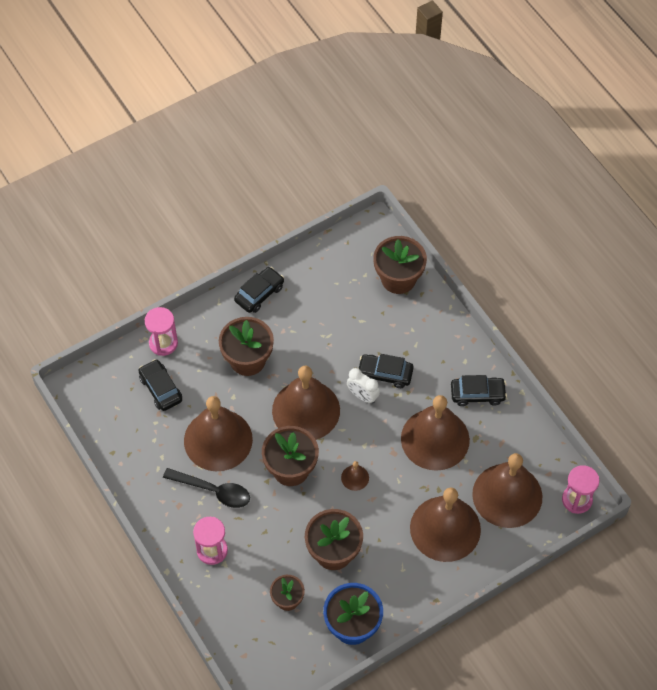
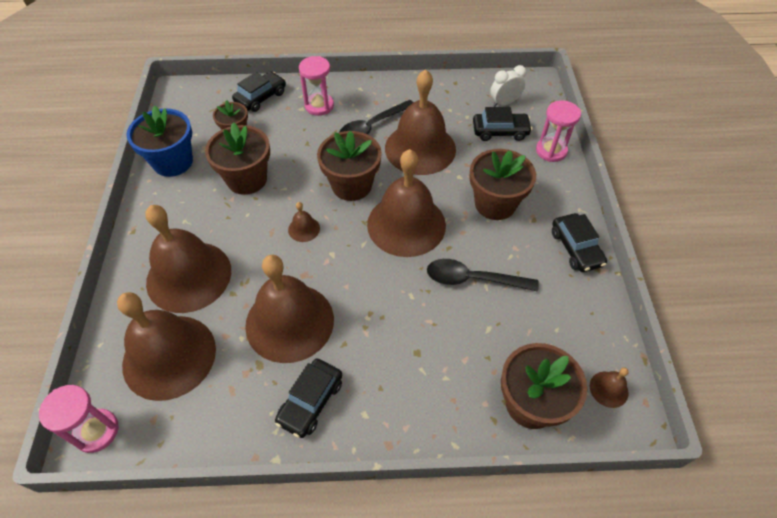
camera: 120 degrees right, 5 degrees down
(328, 345) = (473, 279): none -> black spoon
(361, 243) = (608, 389): none -> brown bell
(362, 396) = (389, 280): white clock -> white clock (504, 103)
(385, 374) = (403, 316): black car -> black car (261, 97)

